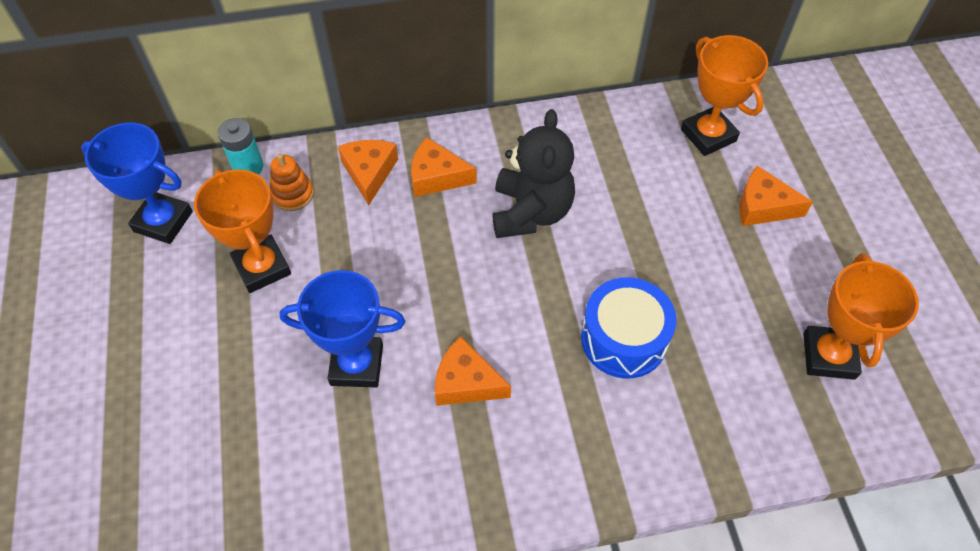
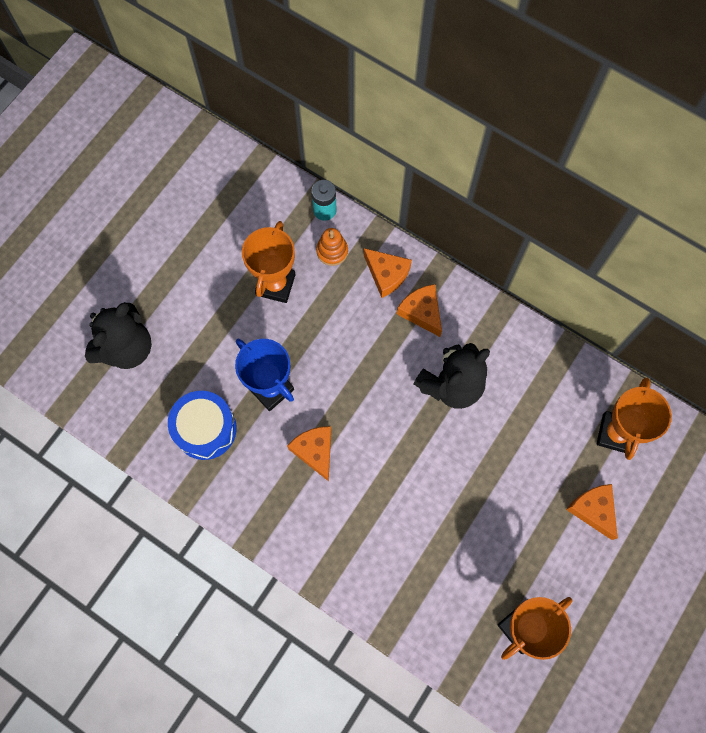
camera: 45 degrees right, 15 degrees up
(140, 468) = (126, 348): none -> black teddy bear
(163, 221) = (250, 208): blue trophy -> none
(369, 173) = (386, 274): orange cheese -> orange cheese turned 90 degrees clockwise
(624, 339) = (421, 508): blue drum -> blue drum (205, 429)

